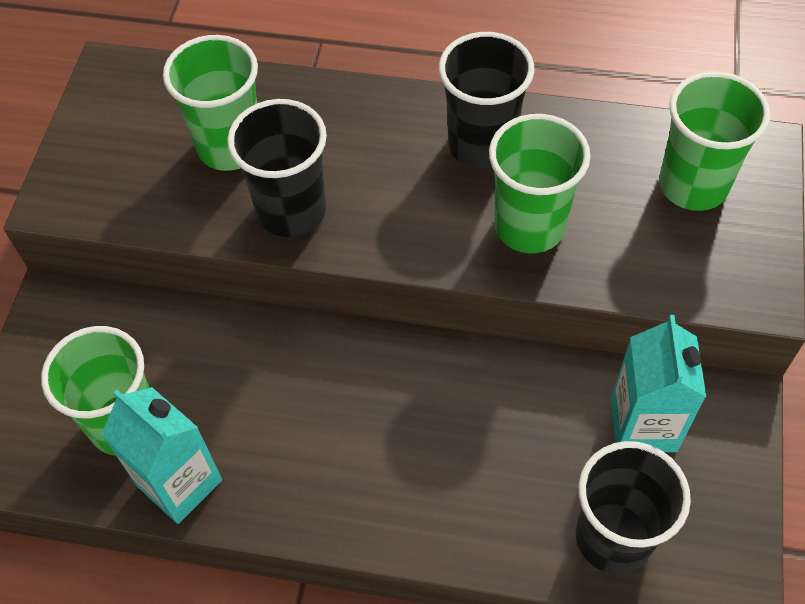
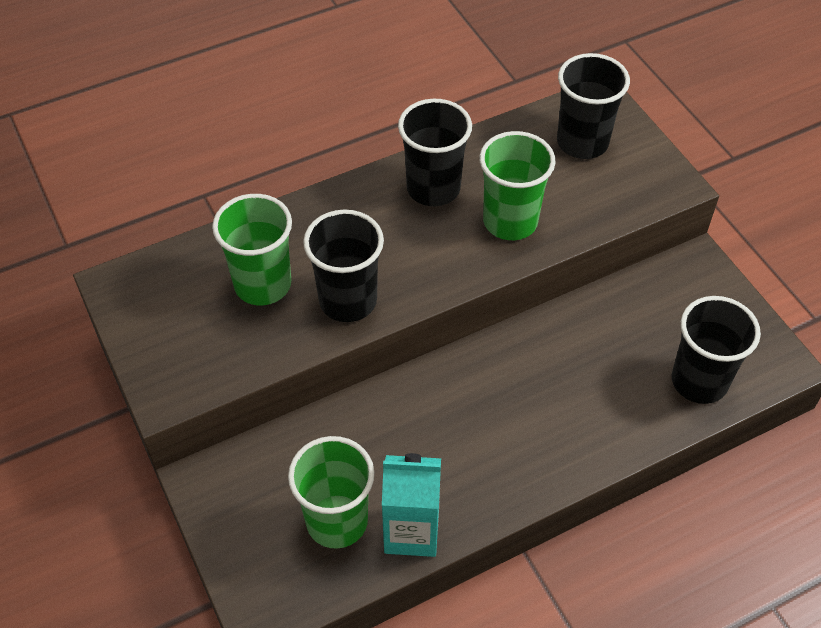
camera: 40 degrees left, 5 degrees down
(643, 424) = (658, 307): turquoise carton -> none
(693, 185) = (582, 142): green cup -> black cup

